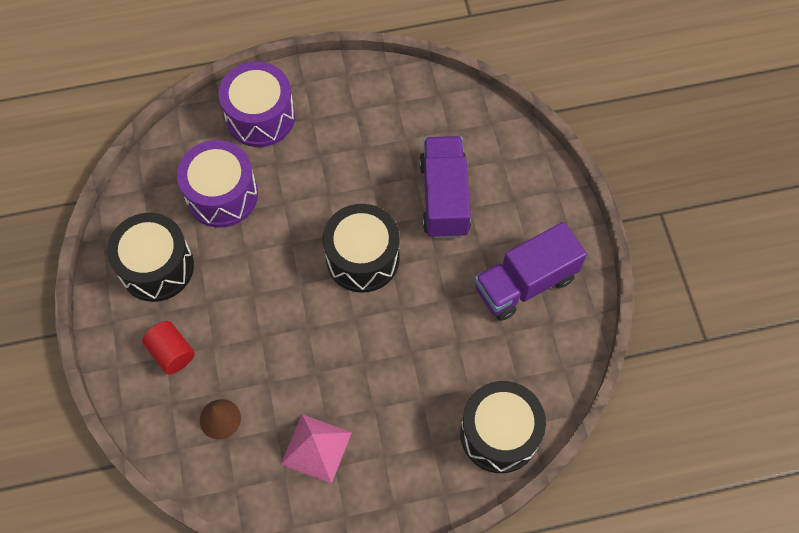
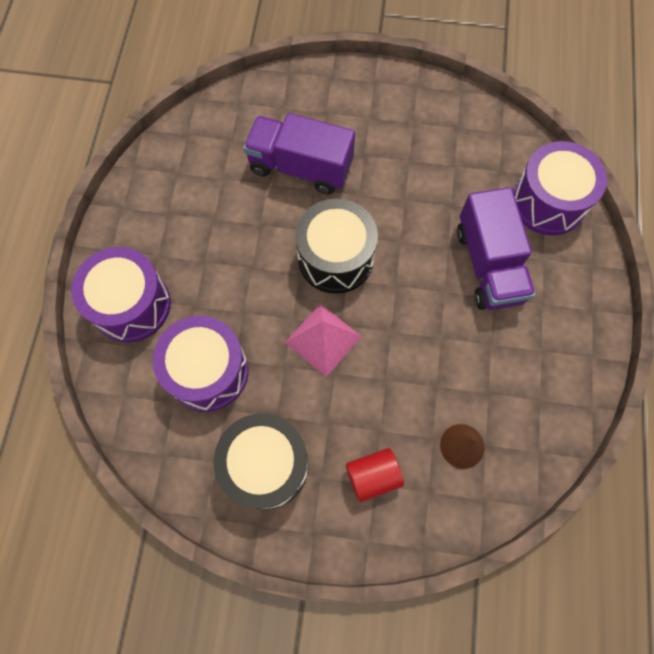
camera: 70 degrees left, 5 degrees up
(316, 448) = (518, 361): pink pyramid -> pink pyramid (323, 339)
(499, 434) = (548, 202): black drum -> purple drum
(525, 283) = (412, 133): purple truck -> purple truck (488, 264)

